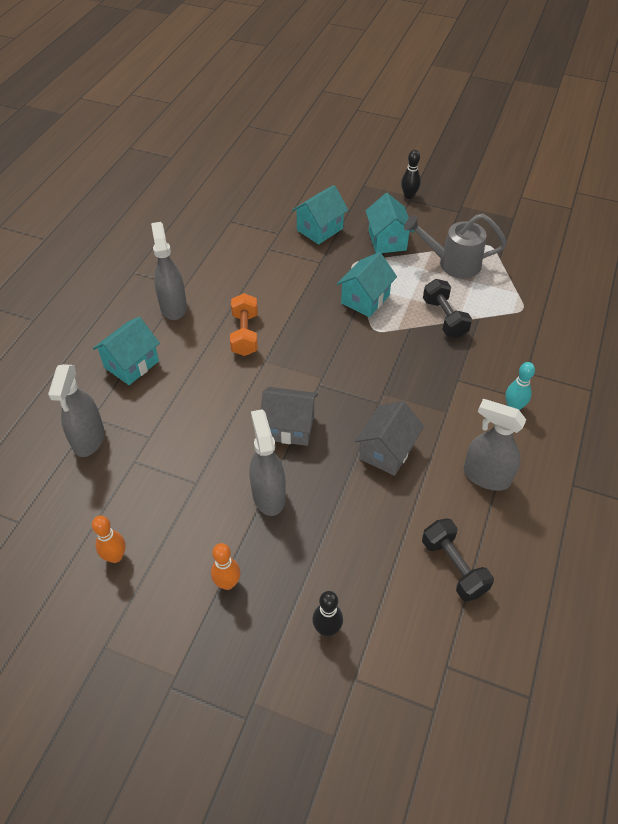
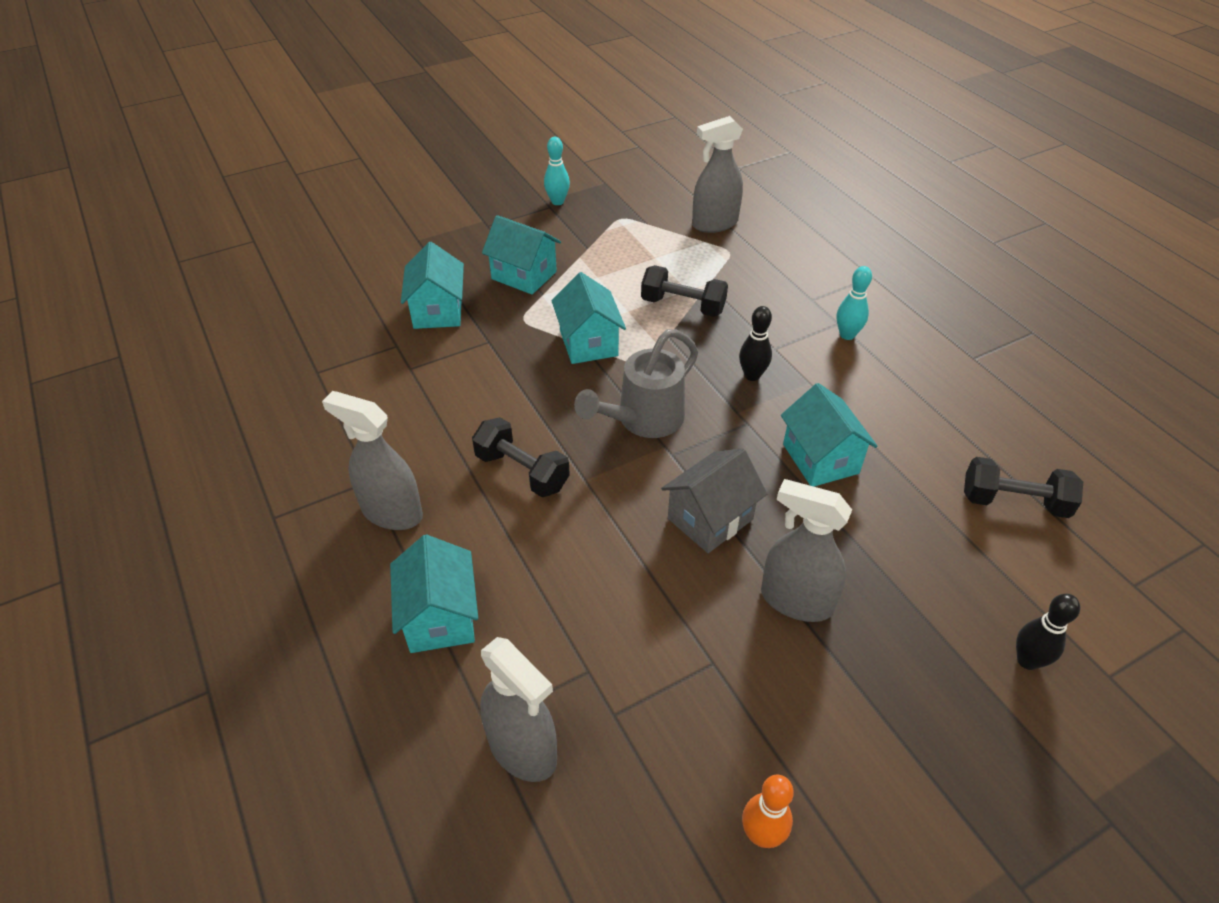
camera: 50 degrees left, 5 degrees down
(227, 583) = (898, 723): orange bowling pin -> none
(245, 334) = (522, 471): orange dumbbell -> black dumbbell
(387, 451) = (820, 459): grey house -> turquoise house
(409, 196) = (481, 222): black bowling pin -> black bowling pin (752, 375)
(453, 263) = (616, 254): grey watering can -> grey watering can (643, 420)
(468, 211) = (557, 201): none -> turquoise bowling pin
(486, 476) = (917, 407): grey spray bottle -> grey spray bottle (714, 224)

